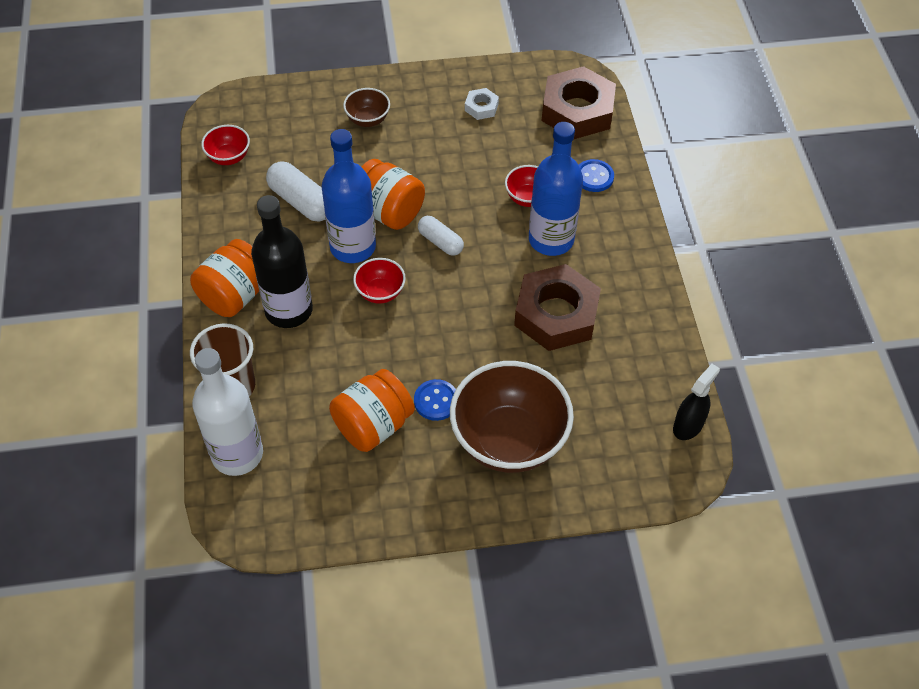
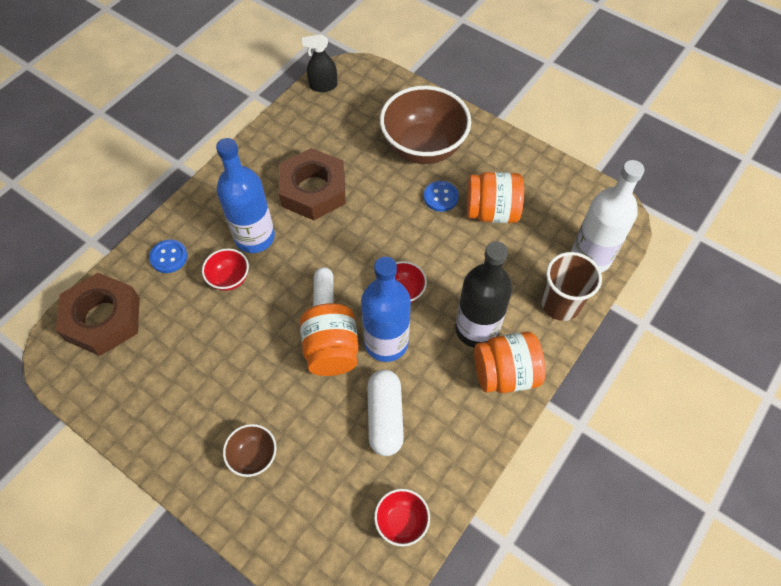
camera: 135 degrees left, 5 degrees up
(481, 107) = (159, 386): white nut -> none

